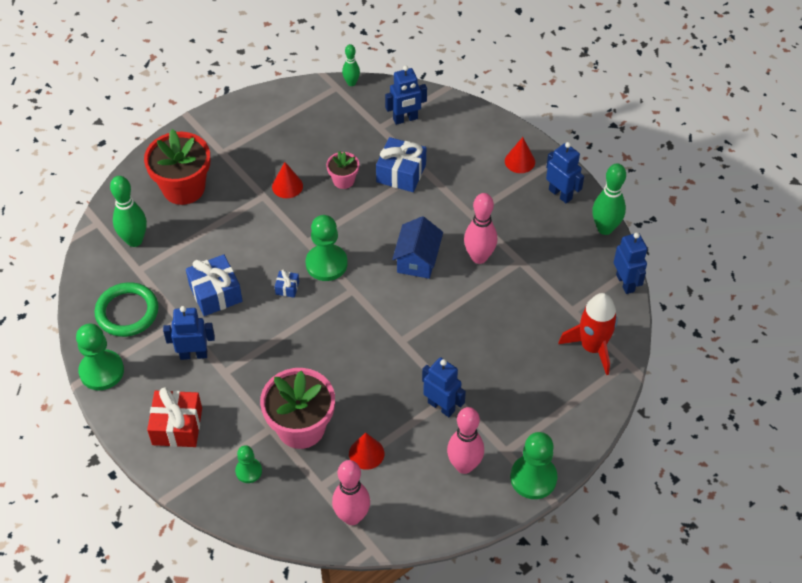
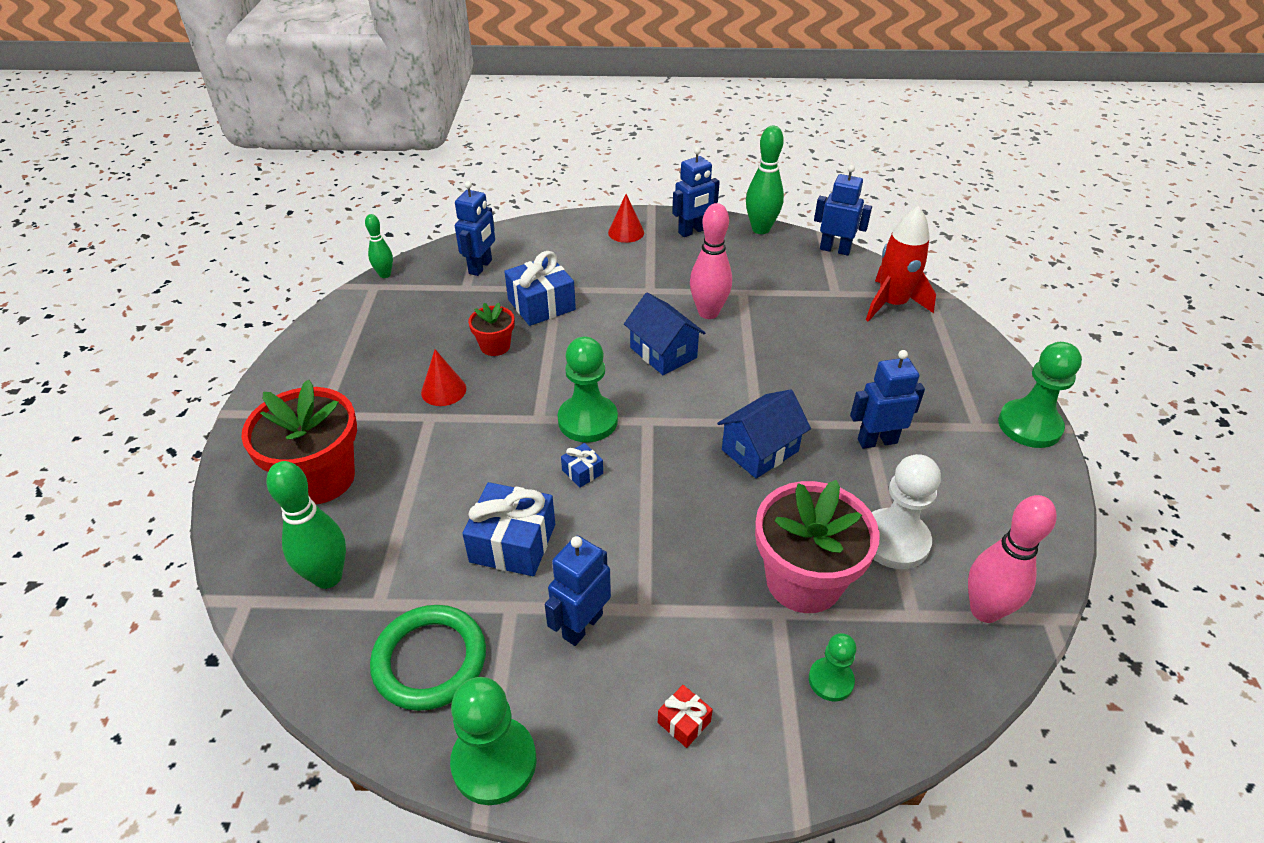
camera: 50 degrees left, 10 degrees down
(177, 426) = (684, 722): red gift -> red gift, size x0.48
(343, 180) = (495, 346): pink flower pot -> red flower pot
(366, 453) = (894, 541): red cone -> white pawn
(379, 355) = (760, 450): none -> blue house
(464, 466) = (975, 468): pink bowling pin -> none
(560, 194) = (692, 231): blue robot -> blue robot turned 150 degrees clockwise

